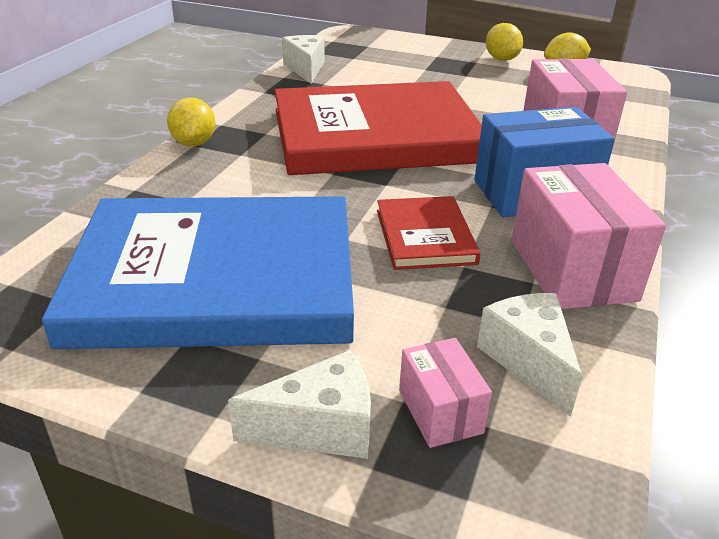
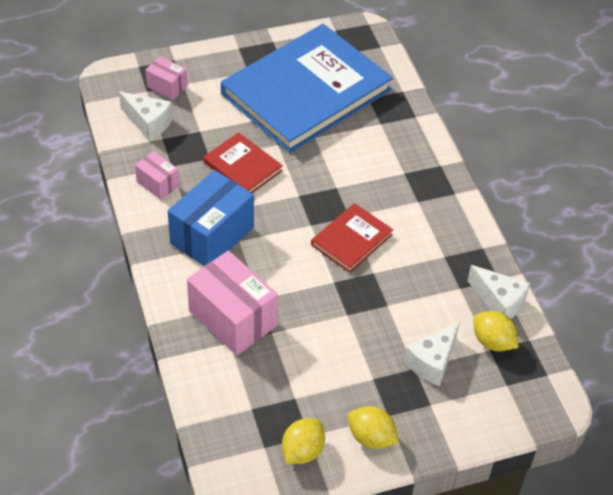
camera: 140 degrees right, 15 degrees up
(194, 143) = (441, 166): yellow lemon -> yellow lemon (492, 342)
(320, 428) = (201, 61): white cheese -> white cheese (432, 362)
(376, 136) = (351, 239): red book -> red book, size x0.44
(572, 269) = (158, 184): pink box -> pink box, size x0.52

